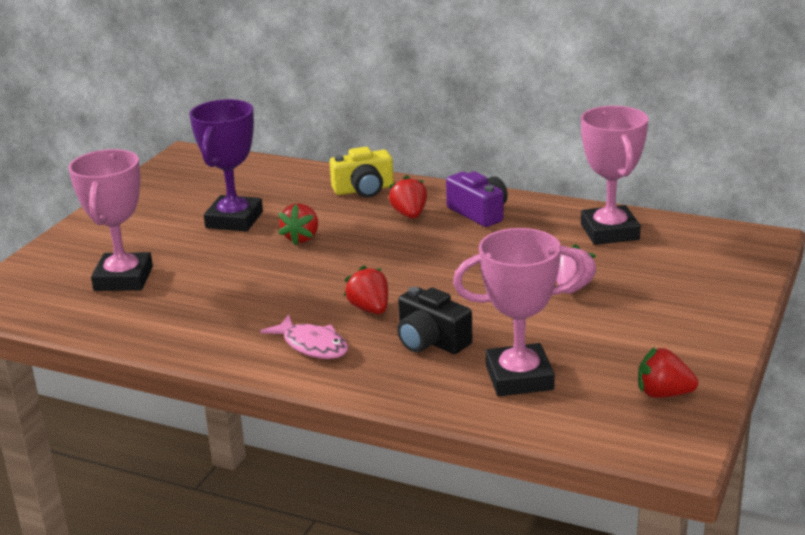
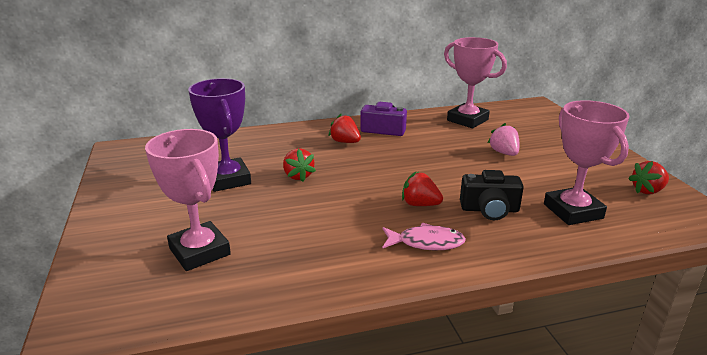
camera: 40 degrees left, 0 degrees up
(364, 189) = (291, 136): yellow camera -> none
(519, 377) = (573, 211): pink trophy -> pink trophy turned 60 degrees counterclockwise

